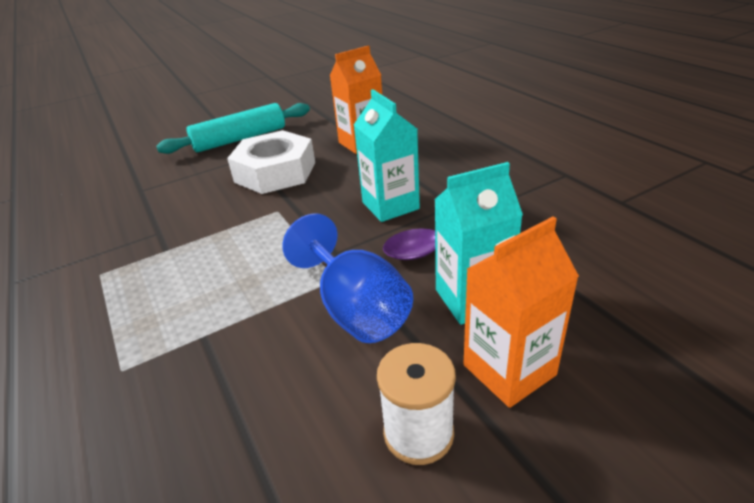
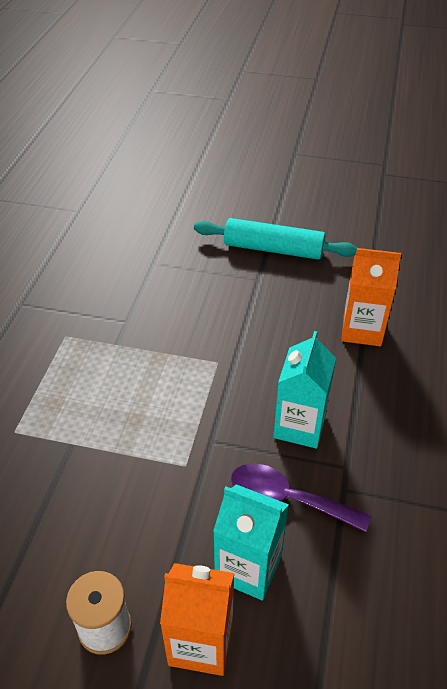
camera: 40 degrees right, 10 degrees up
(275, 172) = (258, 314): white nut -> none
(356, 309) = (170, 504): blue goblet -> none

